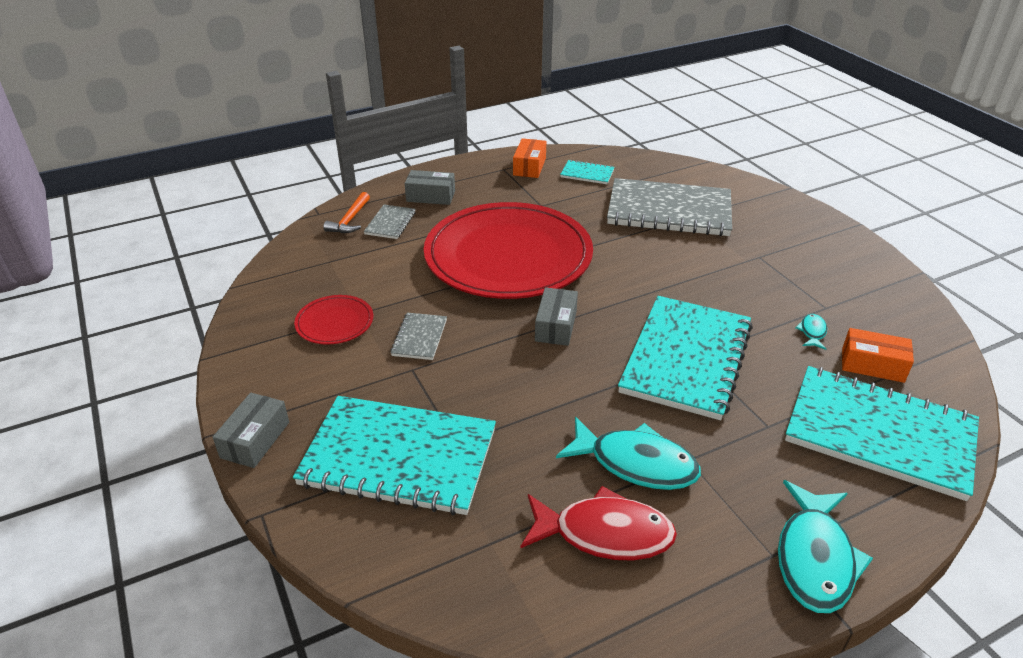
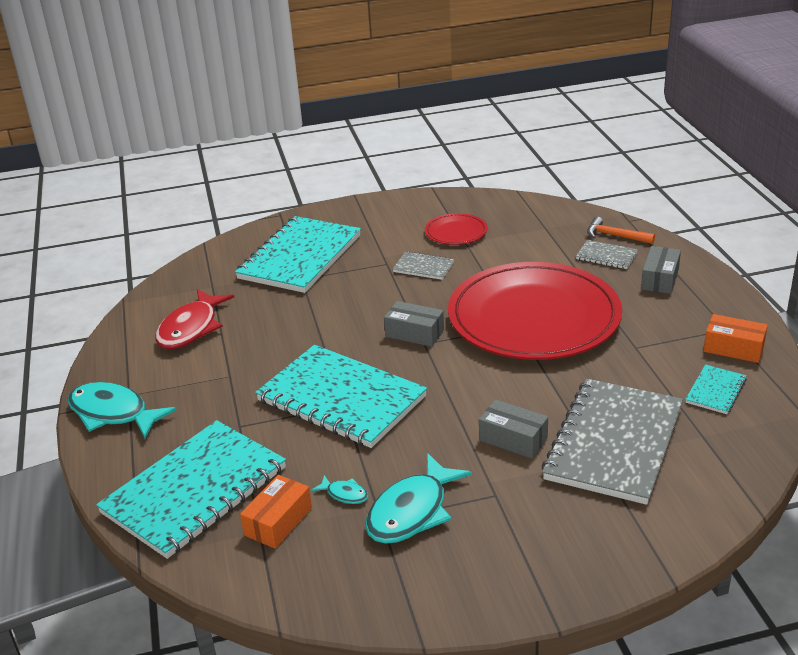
camera: 105 degrees right, 5 degrees down
(255, 440) = (342, 209): grey box -> grey box (513, 439)
(635, 463) = (240, 350): turquoise fish -> turquoise fish (412, 511)

